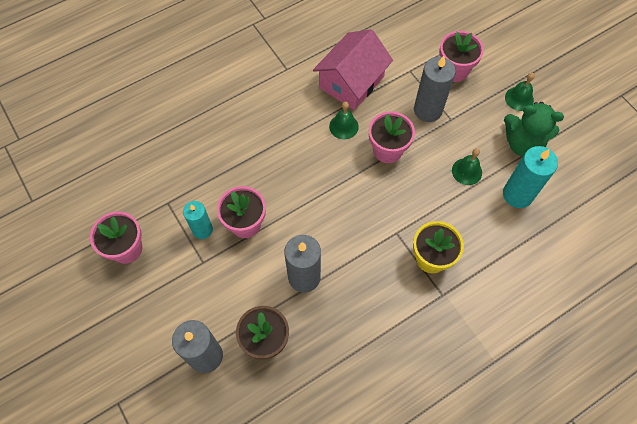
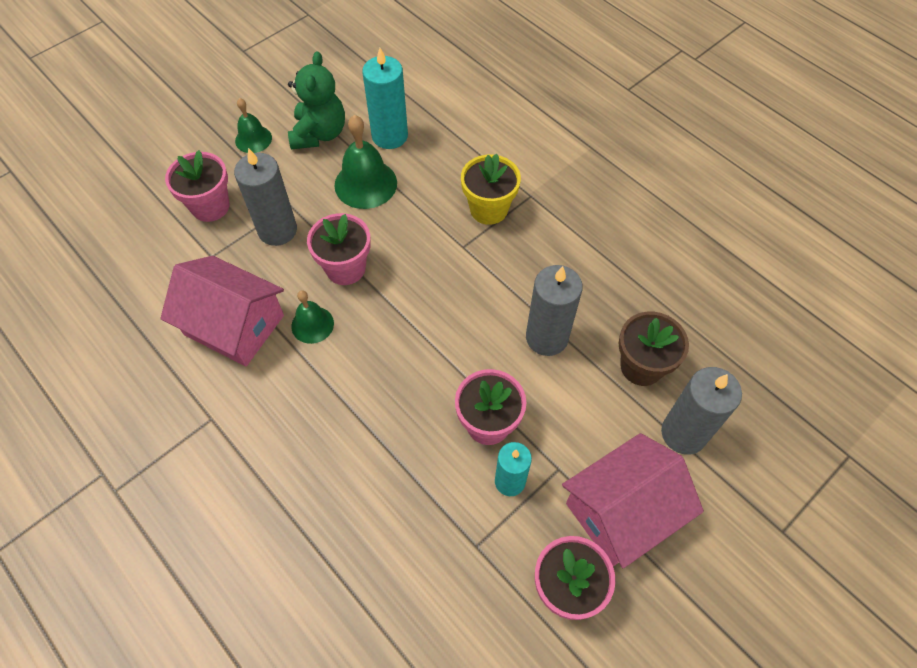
camera: 100 degrees left, 5 degrees down
(163, 296) = (622, 511): none -> pink house
(467, 171) = (365, 184): green bell -> green bell, size x1.65

